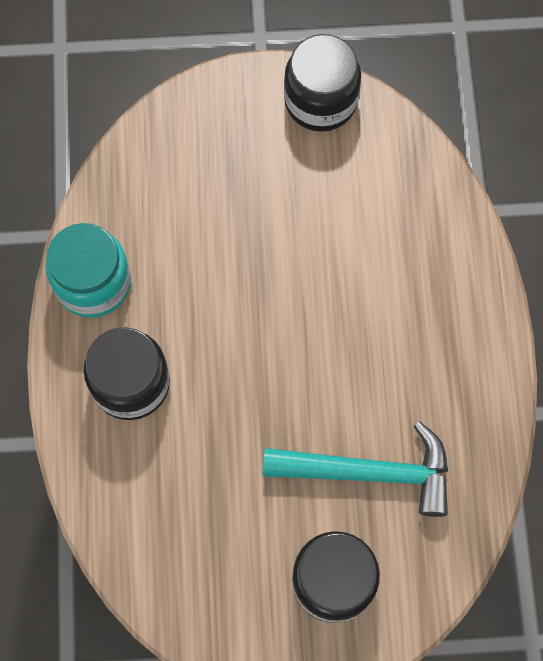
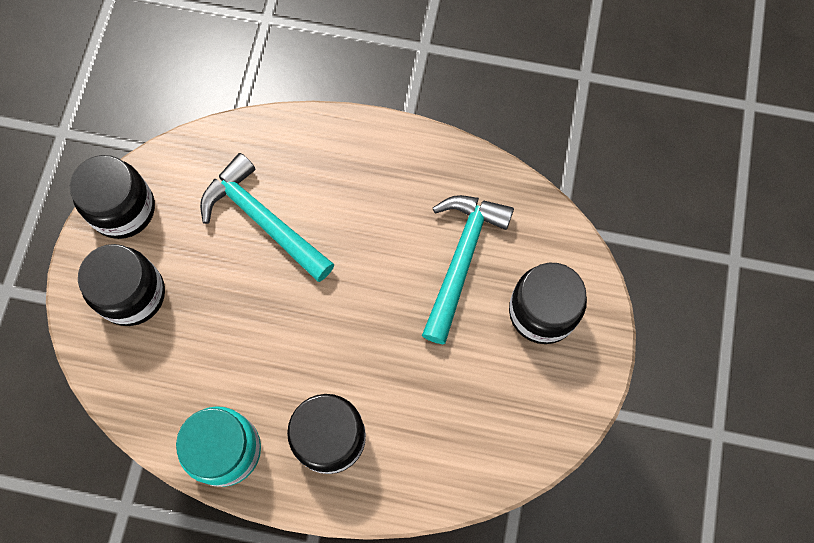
camera: 75 degrees left, 0 degrees up
(231, 140) = (132, 294): none -> black jar
(352, 243) = (262, 220): none -> turquoise hammer

